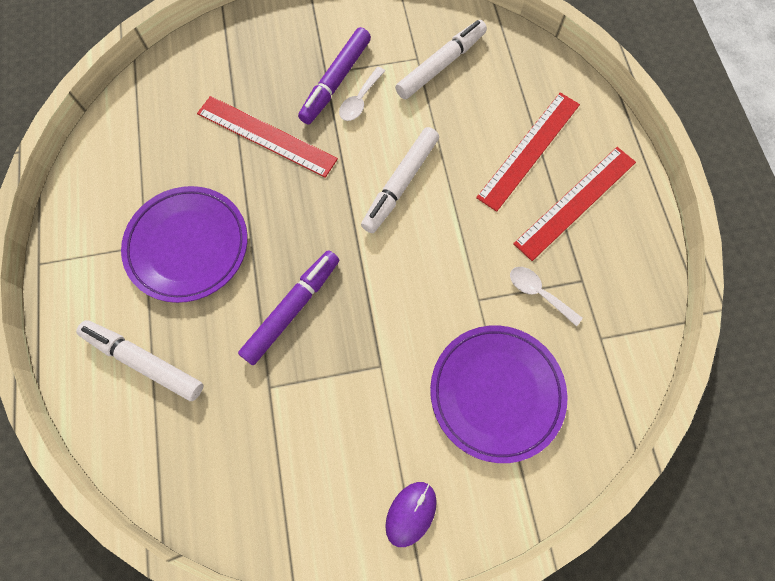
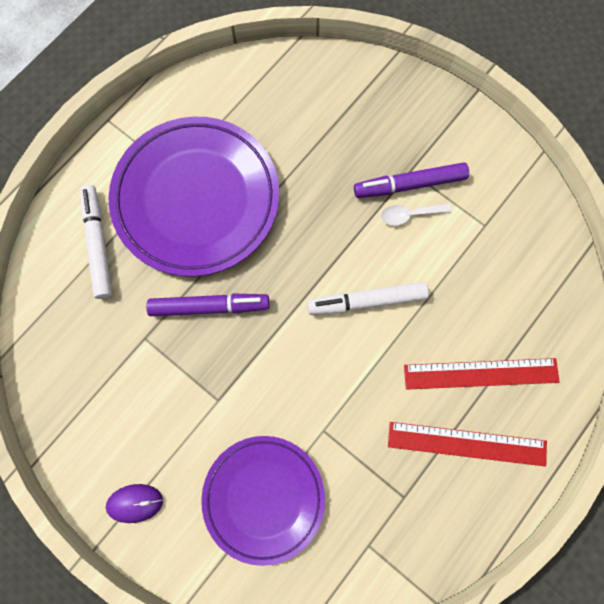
camera: 50 degrees right, 5 degrees up
(188, 246) = (196, 199): purple plate -> purple plate, size x1.54
(266, 136) = (322, 176): red ruler -> none
(441, 65) = (495, 248): white marker -> none
(538, 293) = (365, 471): white spoon -> none

